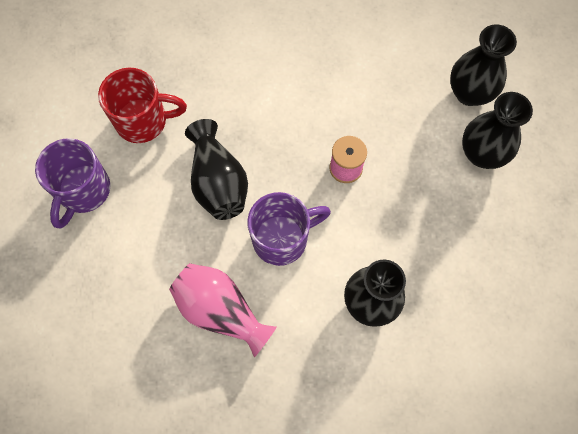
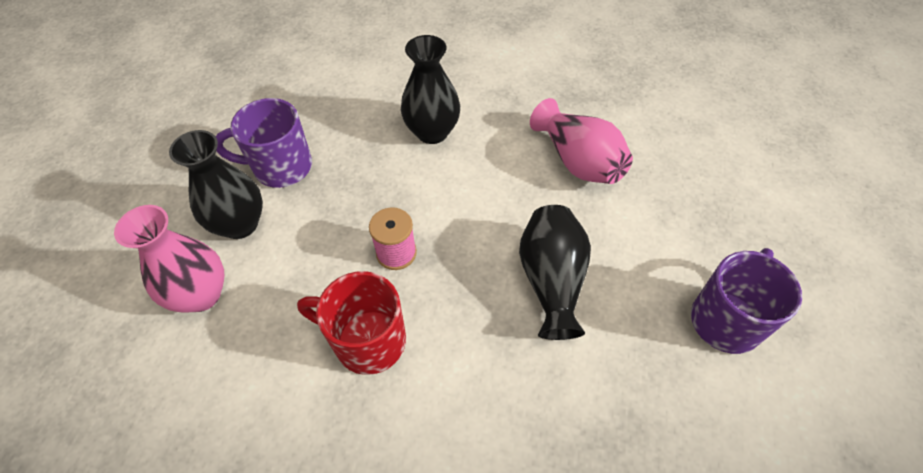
camera: 160 degrees left, 15 degrees down
(143, 121) = (638, 392): red mug -> red mug (367, 341)
(282, 238) = (496, 204): purple mug -> purple mug (281, 167)
(469, 93) = (201, 294): black vase -> pink vase

